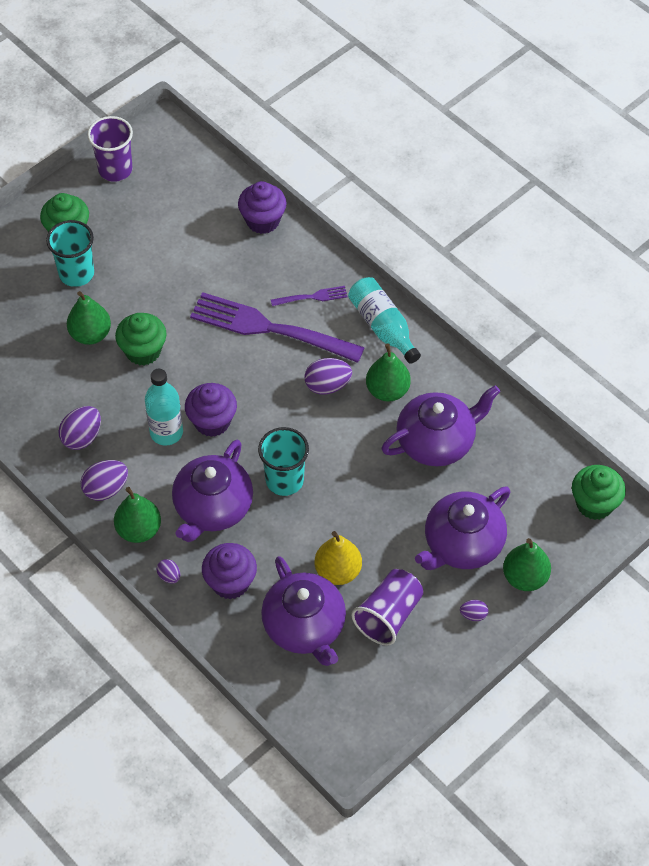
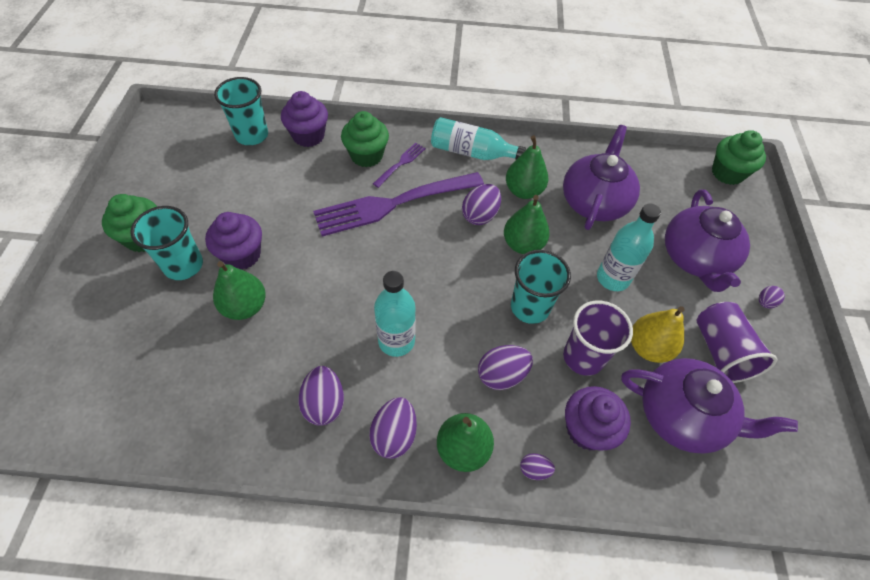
camera: 45 degrees left, 0 degrees up
(115, 169) = (146, 167): purple cup -> purple cup (583, 357)
(143, 351) = (307, 288): green cupcake -> green cupcake (366, 156)
(212, 421) = (424, 304): purple cupcake -> purple cupcake (242, 255)
(212, 508) = (502, 375): purple teapot -> purple egg
(218, 190) = (252, 135): none -> turquoise cup
(373, 508) = (612, 278): none -> turquoise bottle
(525, 577) = (756, 250): green pear -> green pear (523, 244)

